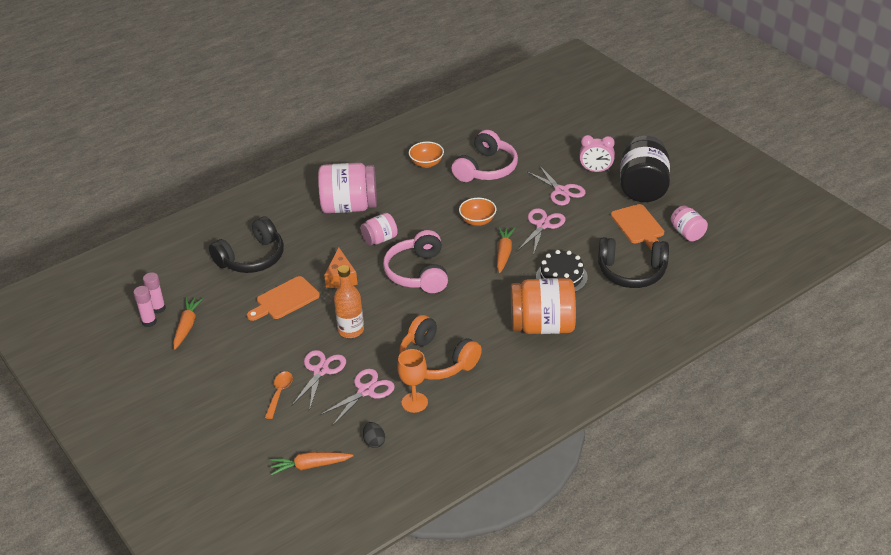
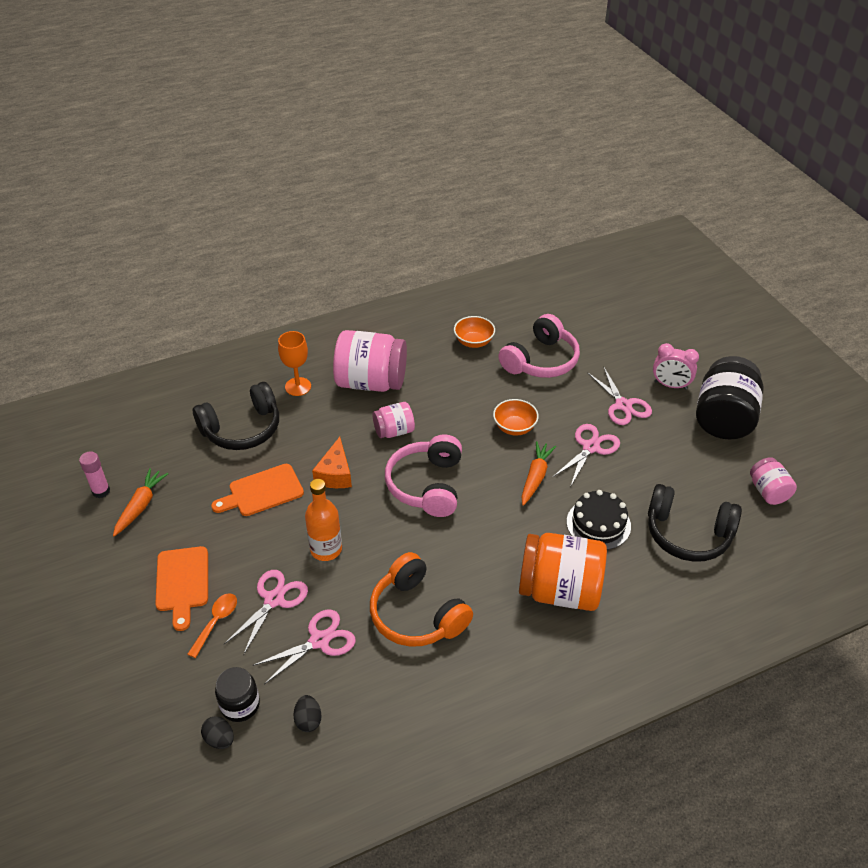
camera: 10 degrees right, 5 degrees up
(158, 308) = (117, 475): pink glue stick -> none
(310, 466) = (220, 739): orange carrot -> black egg
(318, 442) = (240, 705): none -> black jar
(414, 402) = (374, 671): orange goblet -> orange goblet (298, 386)
(638, 226) = (708, 470): orange cutting board -> orange cutting board (182, 583)

